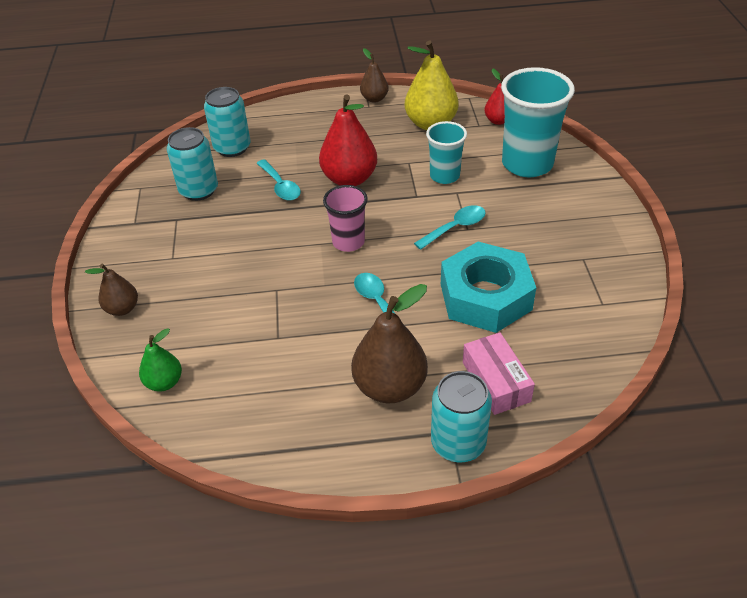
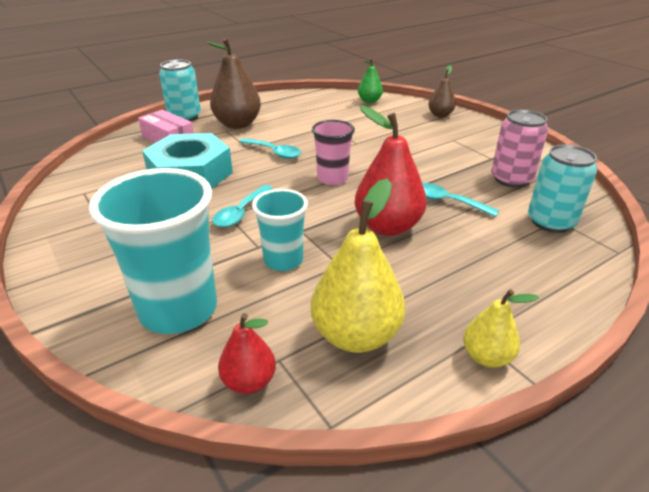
camera: 150 degrees right, 10 degrees down
(199, 190) = (511, 179): turquoise can -> pink can
(374, 99) = (486, 357): brown pear -> yellow pear

